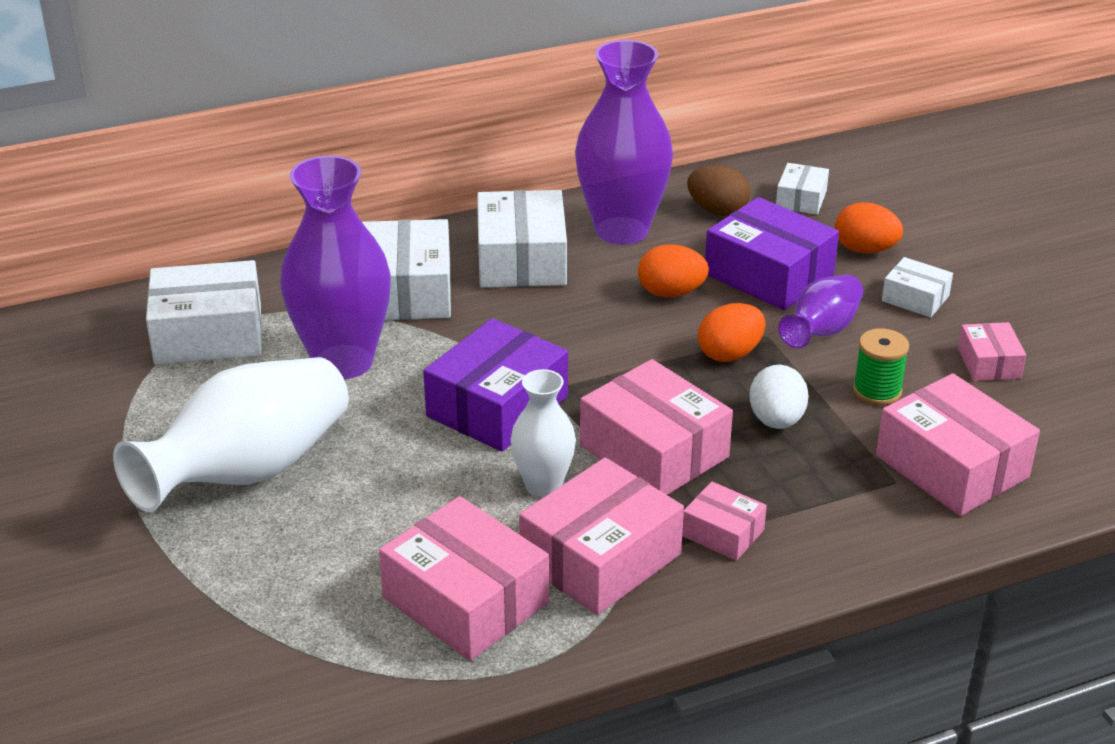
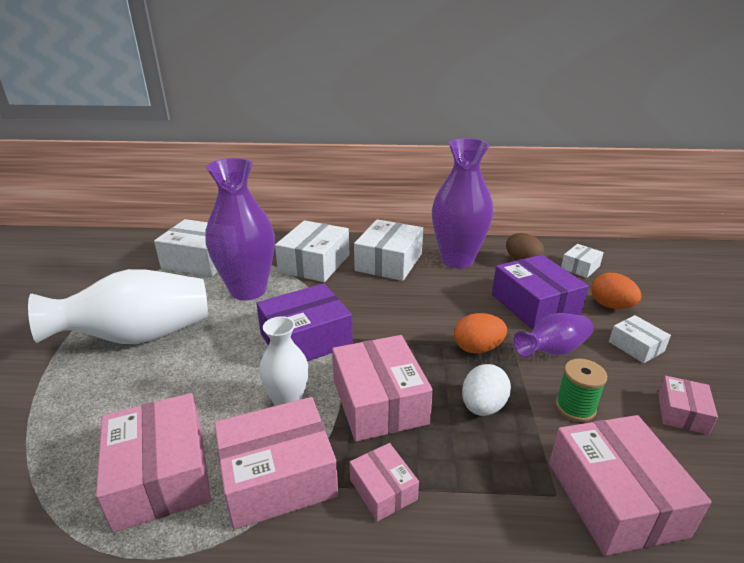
camera: 25 degrees right, 5 degrees down
(671, 293) = (463, 300): orange egg -> none

